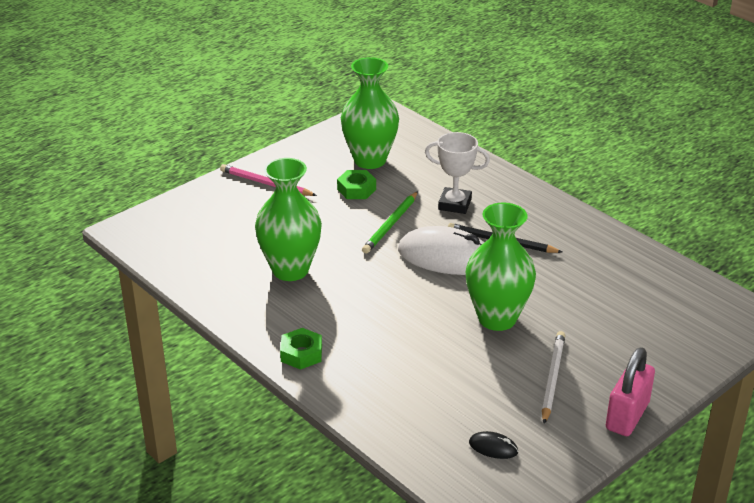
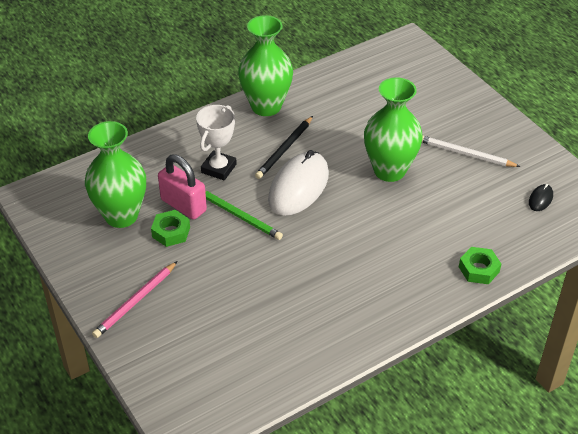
camera: 80 degrees left, 10 degrees up
(290, 270) = (294, 295): green vase -> green vase (266, 106)
(301, 354) = (420, 299): green nut -> green nut (478, 269)
(627, 416) = (509, 125): pink padlock -> pink padlock (183, 205)

